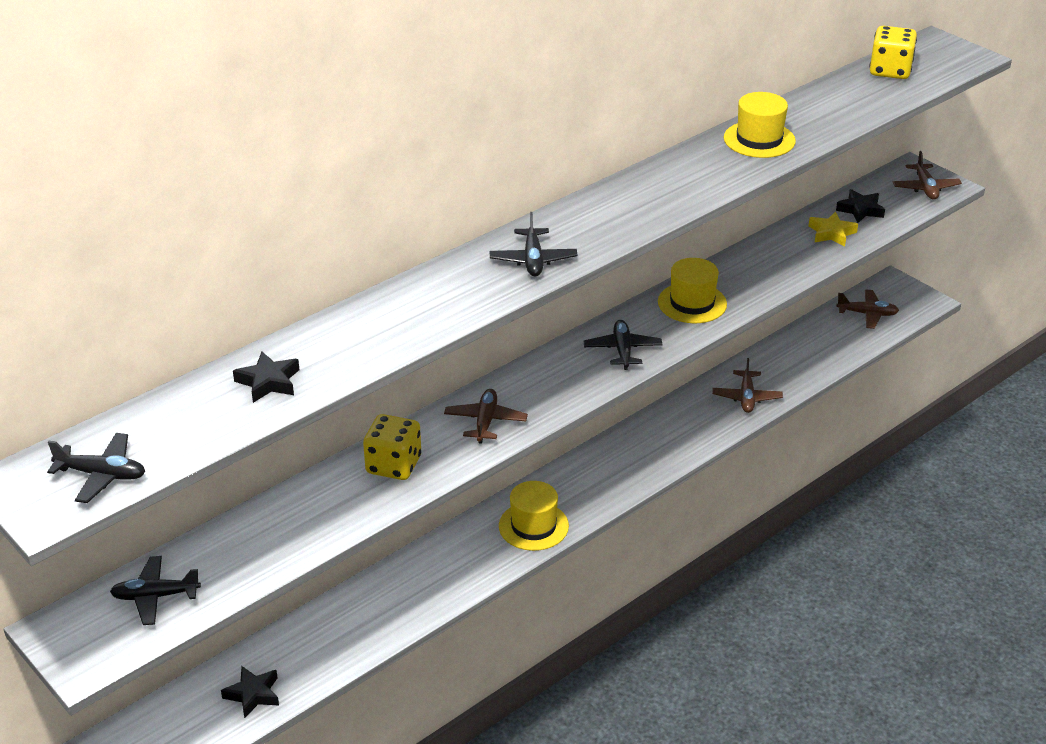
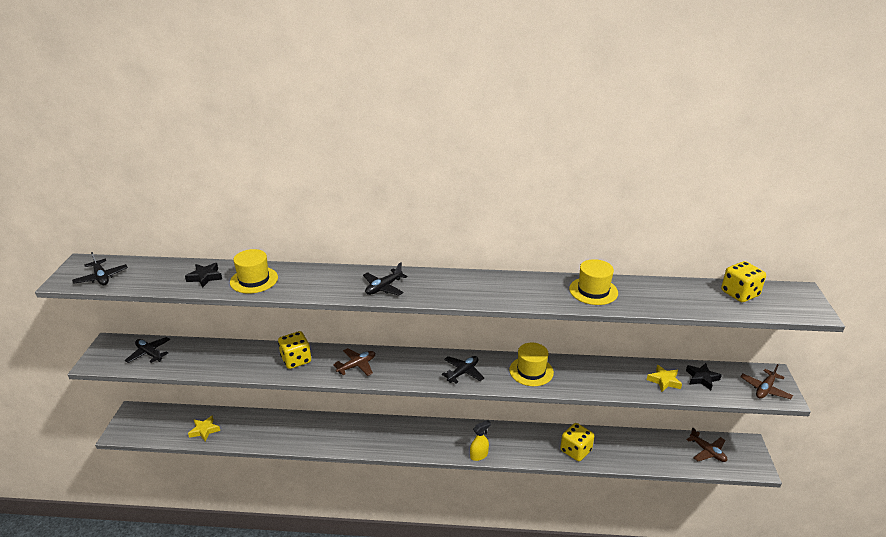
camera: 45 degrees right, 5 degrees down
(253, 694) = (204, 430): black star -> yellow star
(533, 526) = (393, 441): yellow hat -> yellow hat (254, 280)
(655, 472) = (479, 455): none -> yellow spray bottle
(746, 397) = (575, 450): brown plane -> yellow dice

